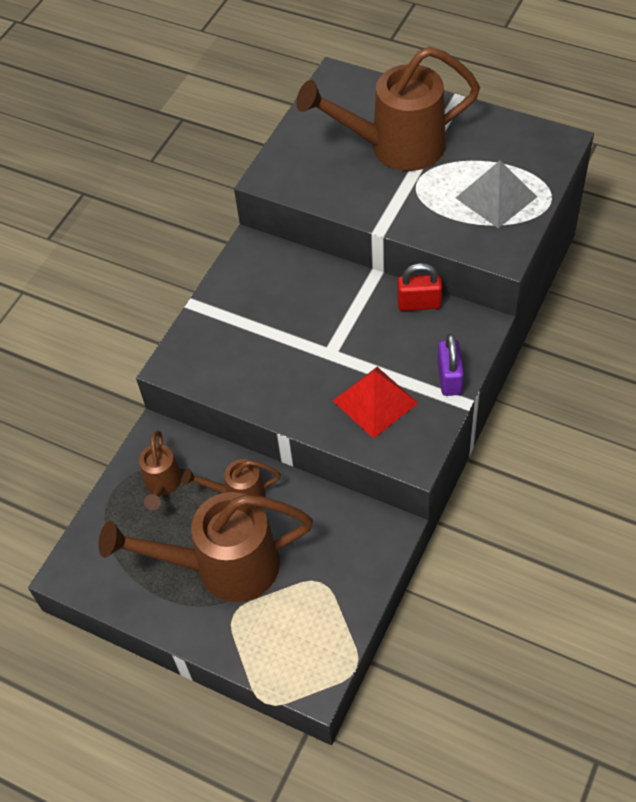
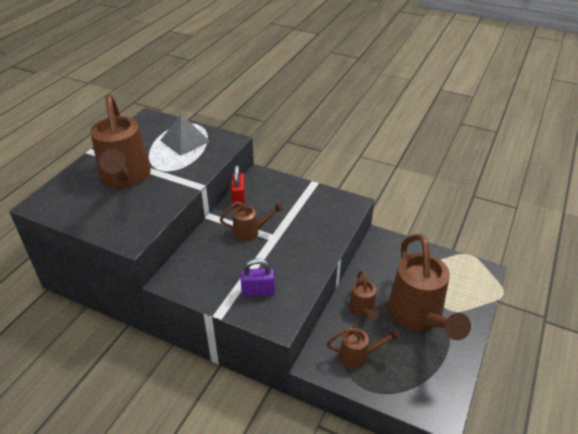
camera: 95 degrees left, 15 degrees down
(341, 324) = (250, 232): none -> brown watering can
(375, 401) = (313, 218): red pyramid -> none
(449, 378) = (296, 188): purple padlock -> purple padlock (258, 291)

